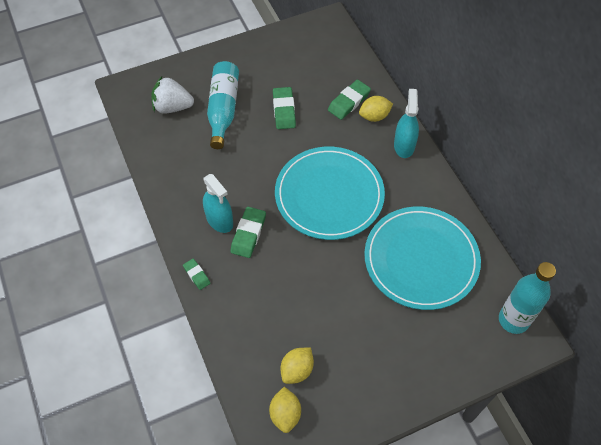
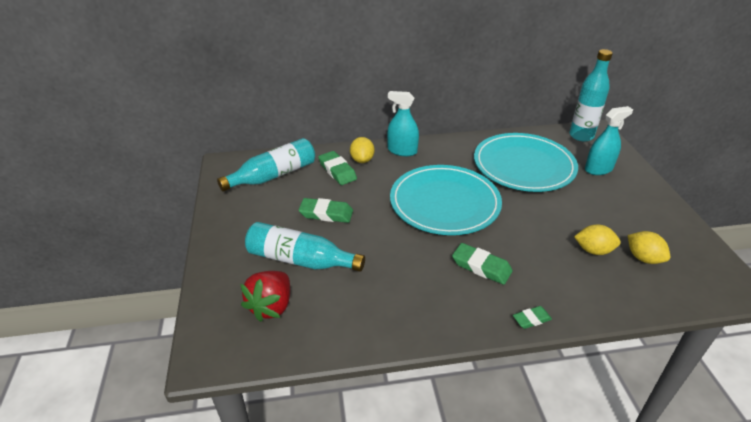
camera: 75 degrees left, 20 degrees down
(172, 107) = (271, 306): white strawberry -> red strawberry
(219, 220) = (458, 287): turquoise spray bottle -> turquoise spray bottle (598, 169)
(285, 414) = (693, 274): yellow lemon -> yellow lemon (593, 250)
(324, 58) = (273, 175): none -> turquoise bottle

